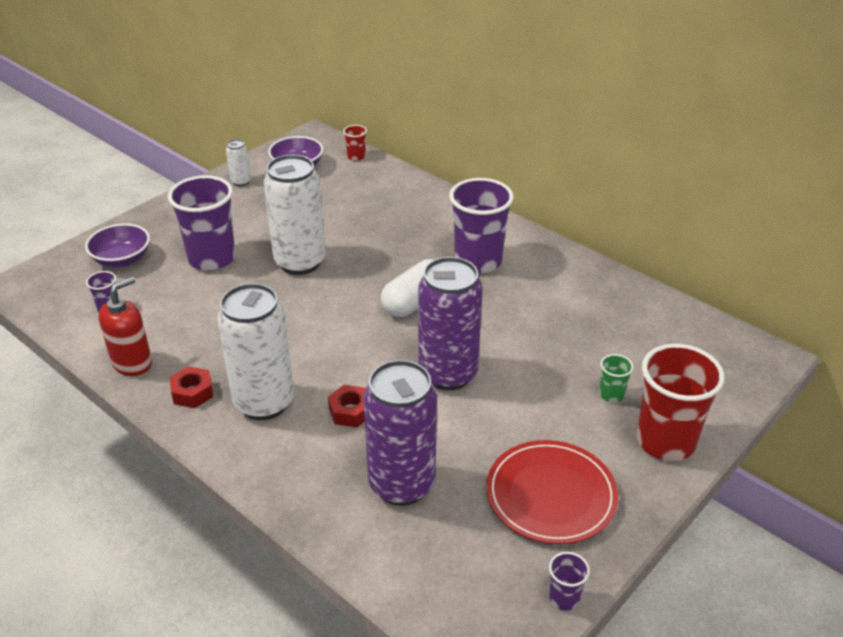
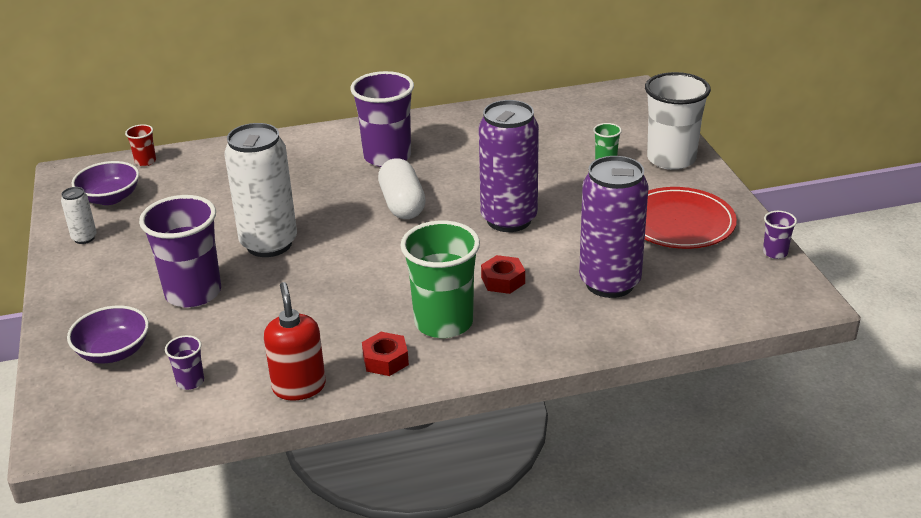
camera: 55 degrees left, 5 degrees down
(264, 402) = (443, 322): white can -> green cup
(665, 441) = (671, 159): red cup -> white cup

